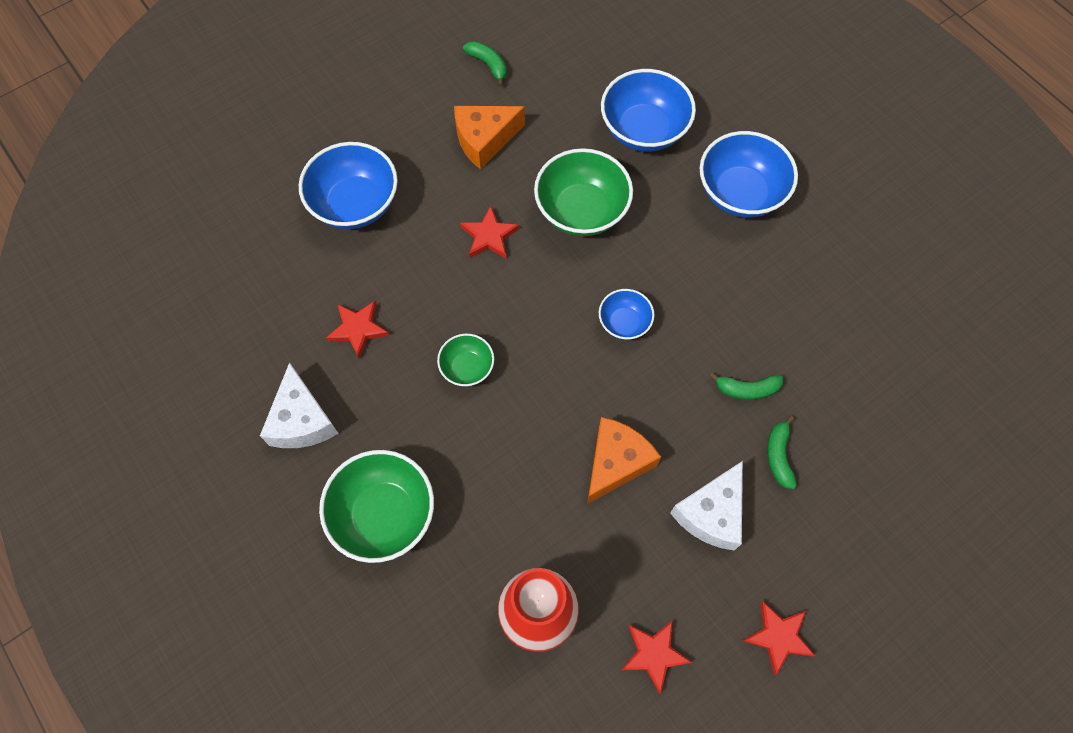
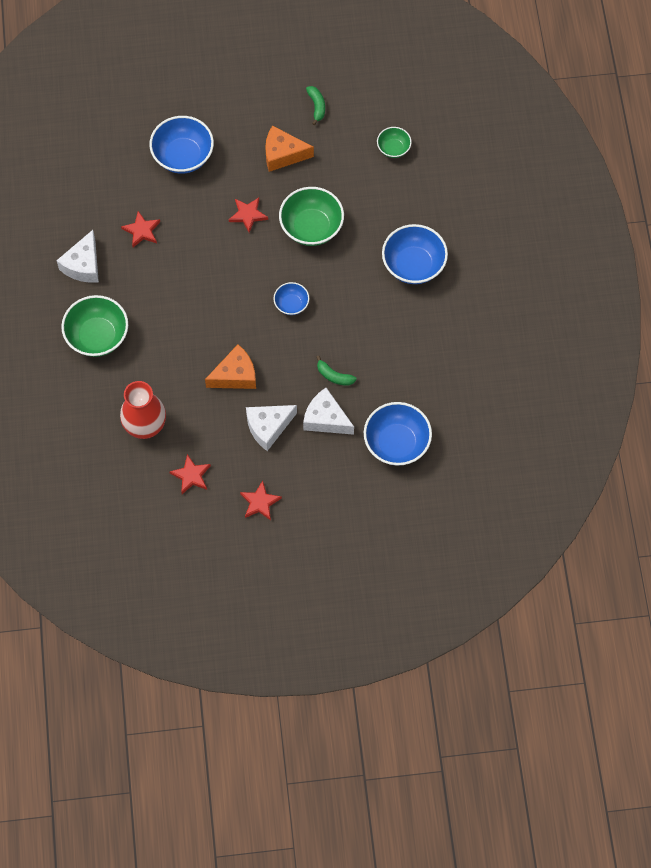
camera: 30 degrees right, 0 degrees up
(467, 368) = (188, 283): green bowl -> green bowl (393, 148)
(643, 130) = (383, 197): blue bowl -> blue bowl (396, 443)
(779, 456) = (325, 419): green banana -> white cheese

